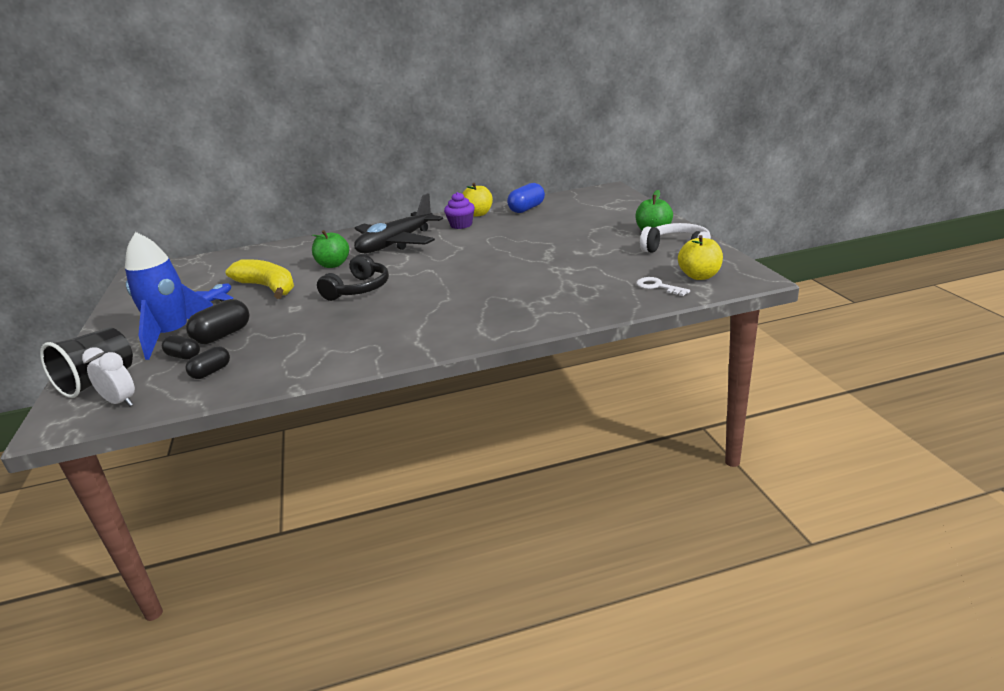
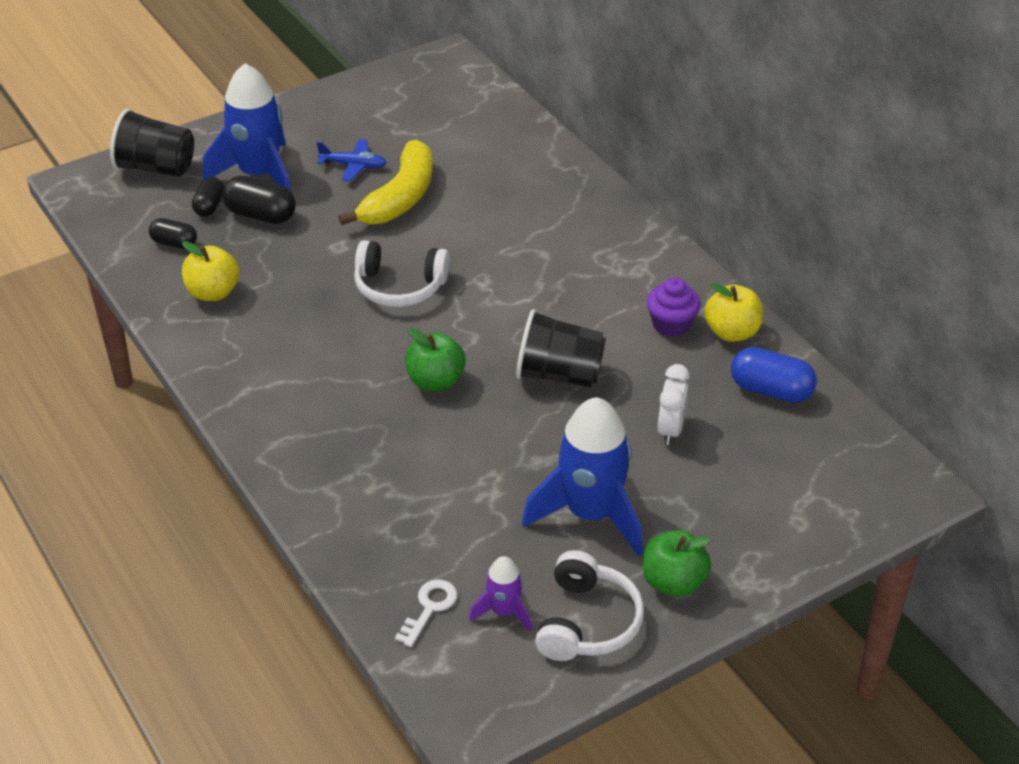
camera: 70 degrees right, 15 degrees up
(121, 402) = (114, 205): white clock -> white clock (671, 430)
(333, 265) = (484, 232): green apple -> green apple (435, 381)
(359, 289) = (399, 287): black headphones -> white headphones
(396, 243) = (577, 271): black plane -> none
(480, 250) = (559, 374): none -> black cup
(596, 246) = (591, 514): none -> blue rocket
(665, 268) = (503, 611): none -> purple rocket
(699, 276) = (474, 657): yellow apple -> yellow apple (213, 292)

